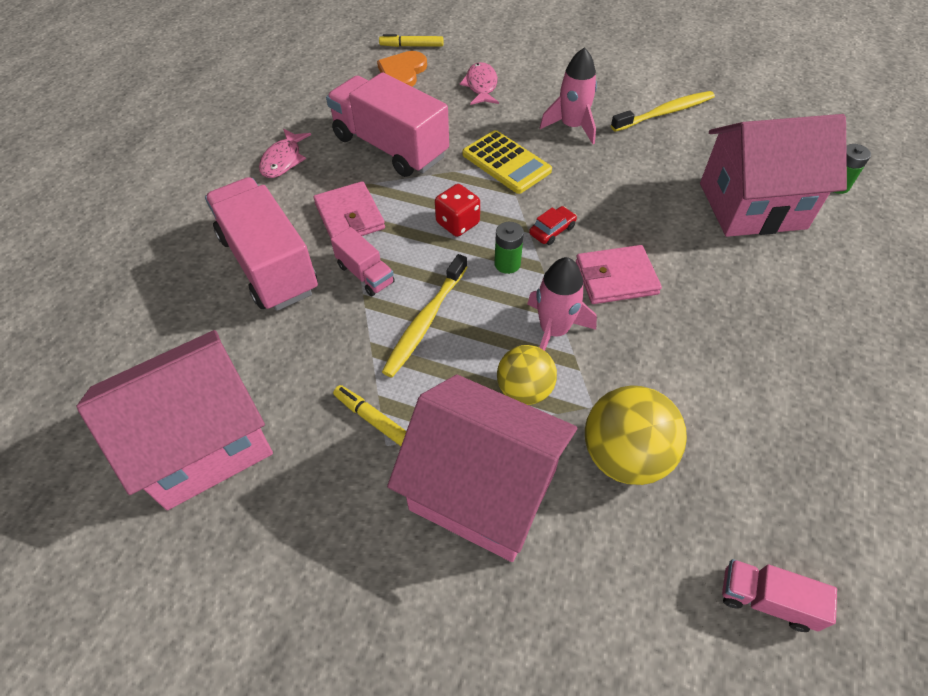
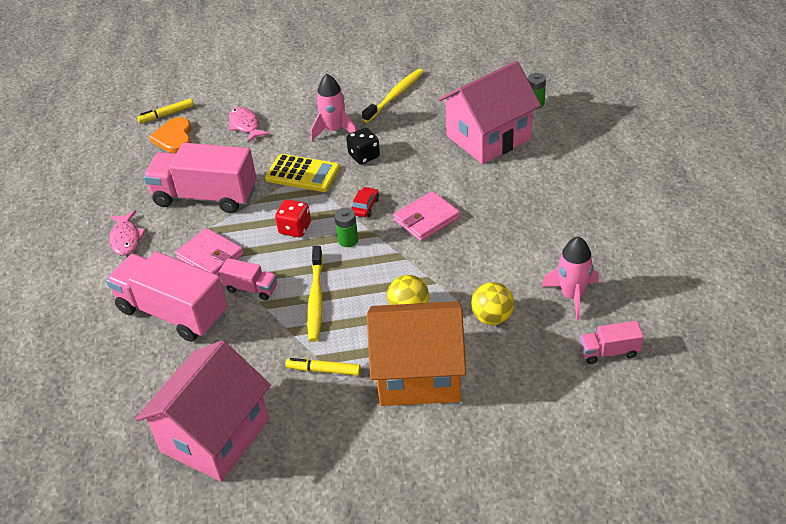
camera: 25 degrees left, 10 degrees down
(483, 489) = (419, 374): pink house -> orange house
(553, 330) = (405, 267): pink rocket -> pink rocket (572, 295)
(587, 169) = (364, 156): none -> black dice
(624, 455) = (492, 317): yellow ball -> yellow ball, size x0.67

